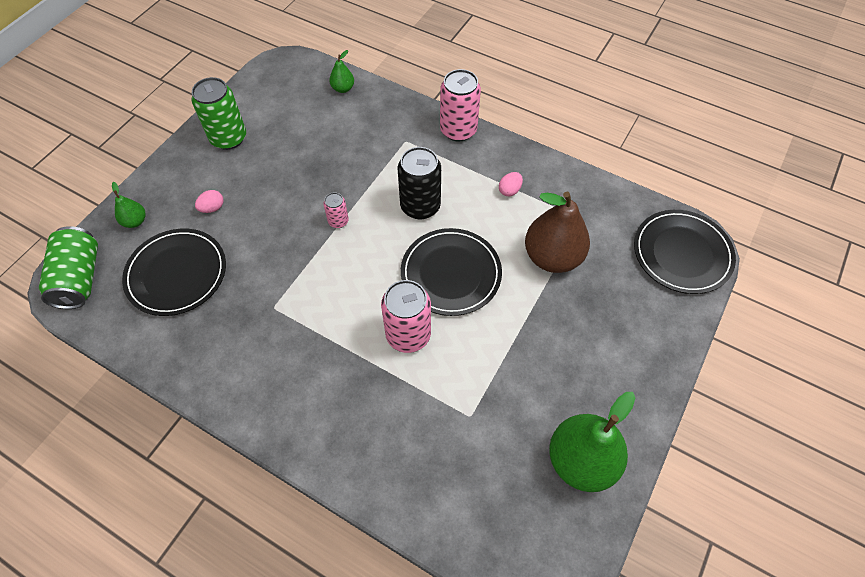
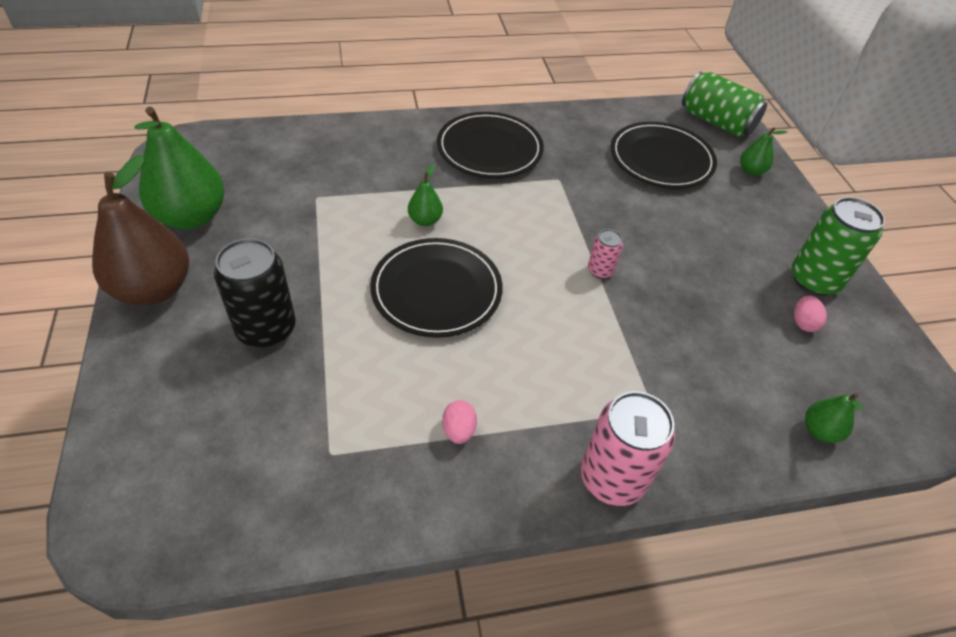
camera: 135 degrees right, 10 degrees down
(212, 208) = (717, 214): pink egg -> pink egg (803, 323)
(408, 335) = (425, 220): pink can -> green pear
(420, 206) = (541, 338): black can -> black can (266, 329)
(552, 257) = (336, 376): brown pear -> brown pear (154, 289)
(682, 253) = (150, 495): black plate -> black plate (489, 149)

